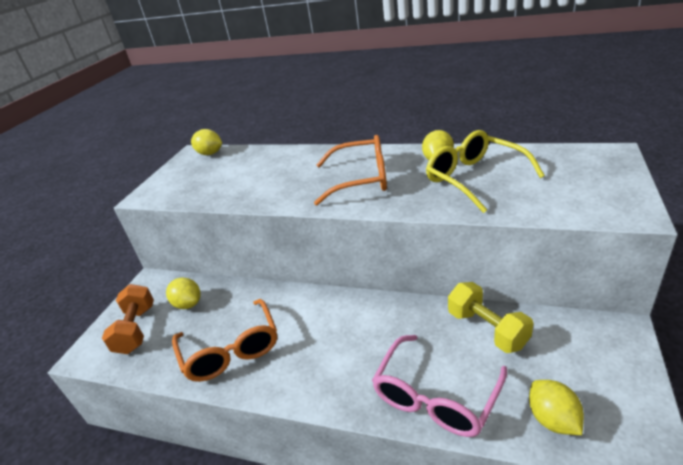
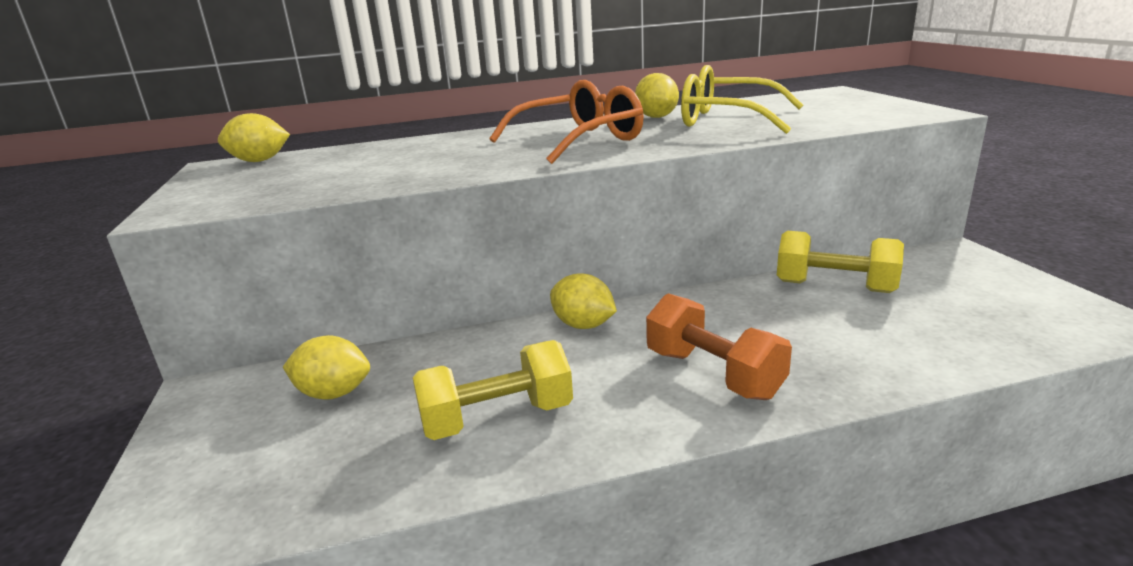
camera: 35 degrees left, 10 degrees down
(136, 329) = (244, 460): orange dumbbell -> orange dumbbell (713, 374)
(231, 350) = (497, 418): orange glasses -> yellow dumbbell
(435, 397) = (865, 358): pink glasses -> none
(552, 419) = (1005, 332): yellow lemon -> yellow lemon (583, 325)

